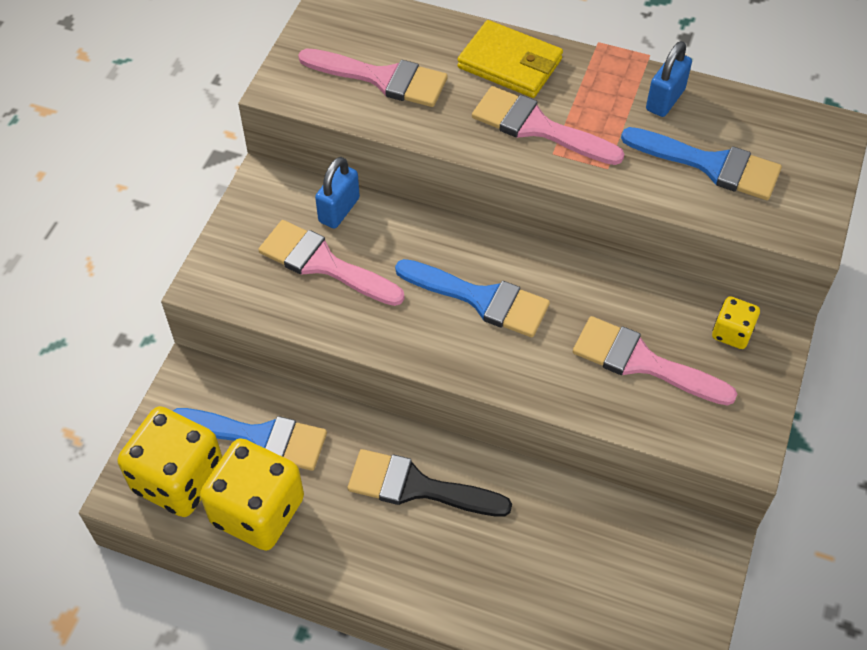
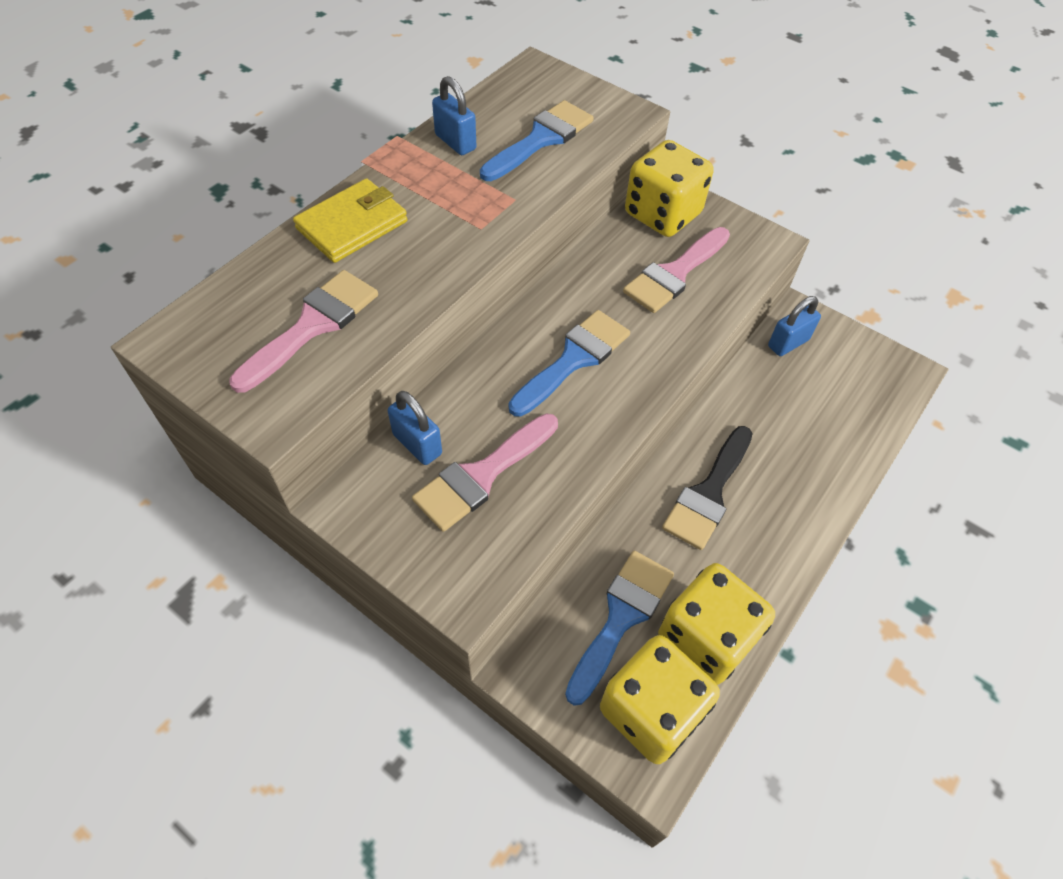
camera: 75 degrees left, 0 degrees up
(537, 127) = (444, 229): pink brush -> none
(658, 537) = (788, 343): none -> blue padlock
(732, 333) = (662, 214): yellow dice -> yellow dice, size x2.06

